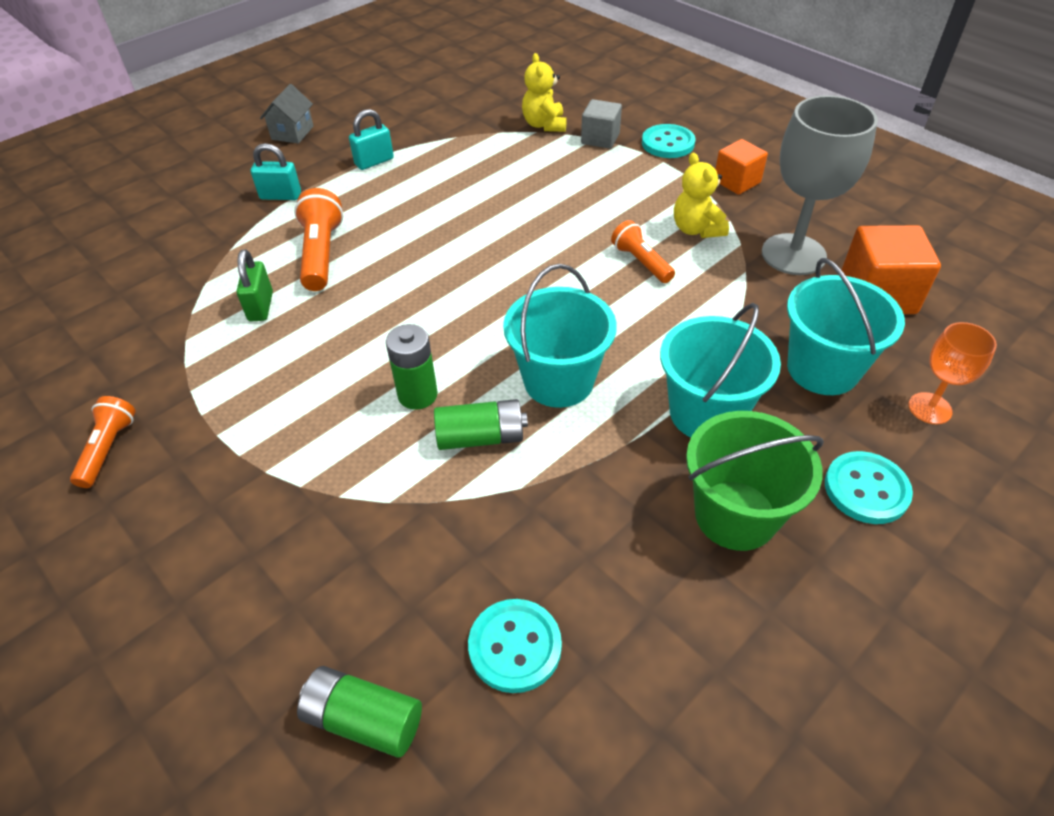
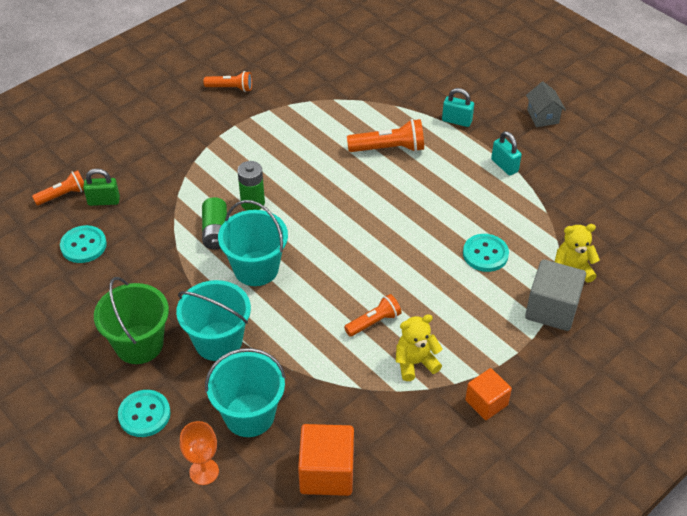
camera: 90 degrees right, 0 degrees up
(261, 306) = (337, 127): green padlock -> green padlock (104, 201)
(280, 196) = (456, 121): turquoise padlock -> turquoise padlock turned 75 degrees counterclockwise
(292, 133) = (543, 116): grey house -> grey house turned 60 degrees clockwise
(363, 719) = (63, 195): green battery -> orange flashlight
(600, 138) = (551, 309): grey cube -> grey cube, size x1.55
(668, 143) = (548, 359): turquoise button -> turquoise button (485, 254)
(793, 254) = (380, 425): grey goblet -> none

